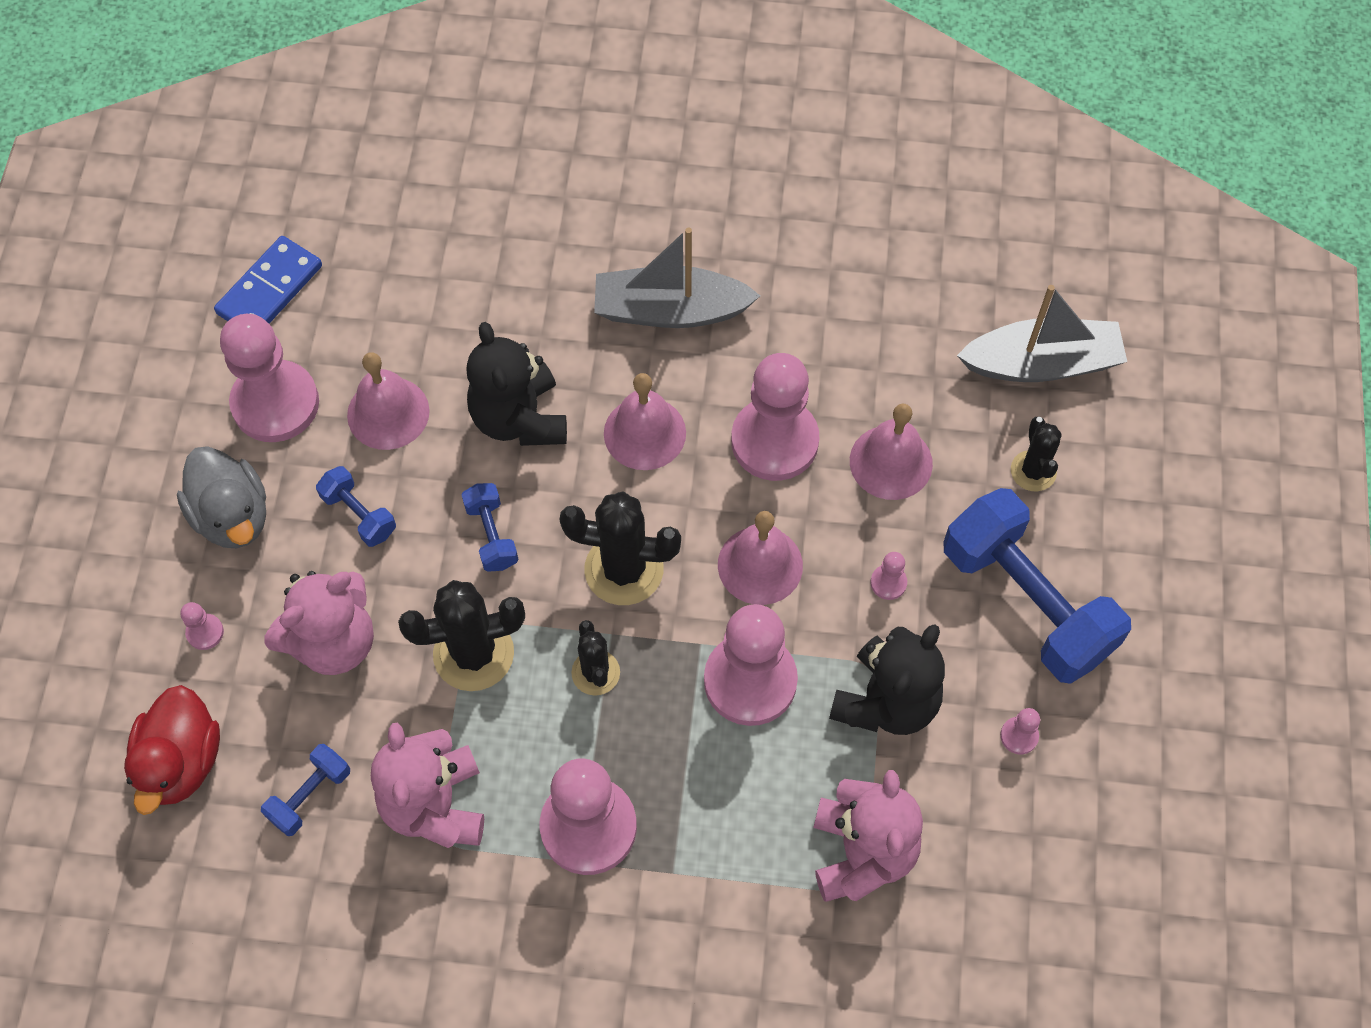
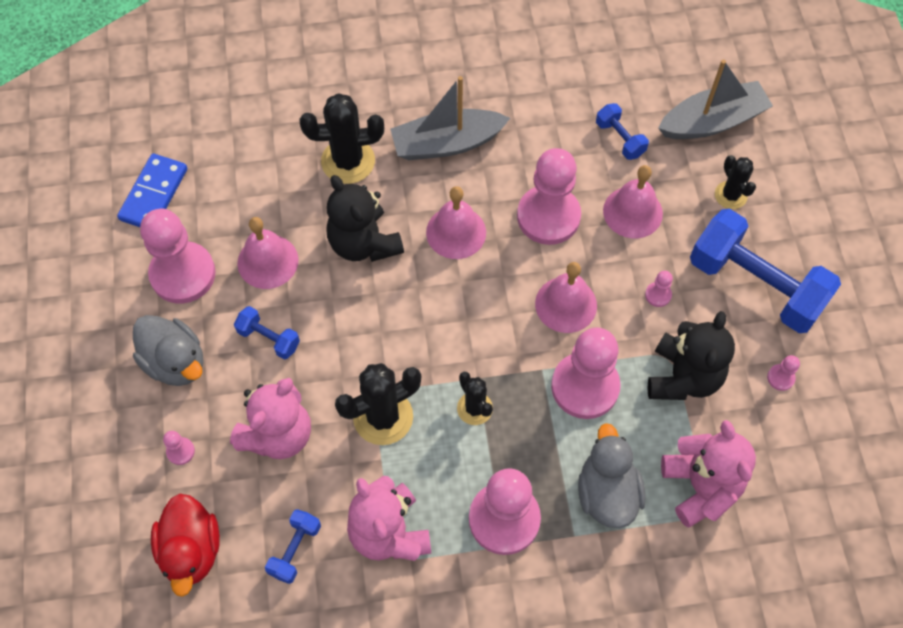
camera: 15 degrees left, 0 degrees up
(491, 535) = (369, 330): blue dumbbell -> blue dumbbell (620, 139)
(624, 569) = (471, 331): black cactus -> black cactus (348, 161)
(734, 828) = (607, 493): none -> grey duck

